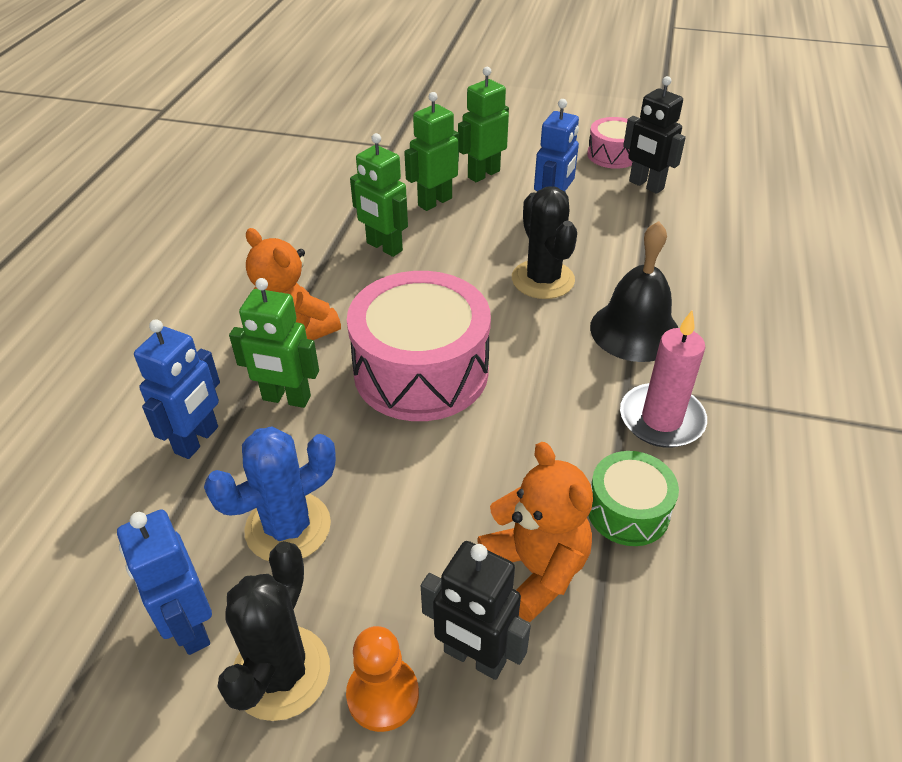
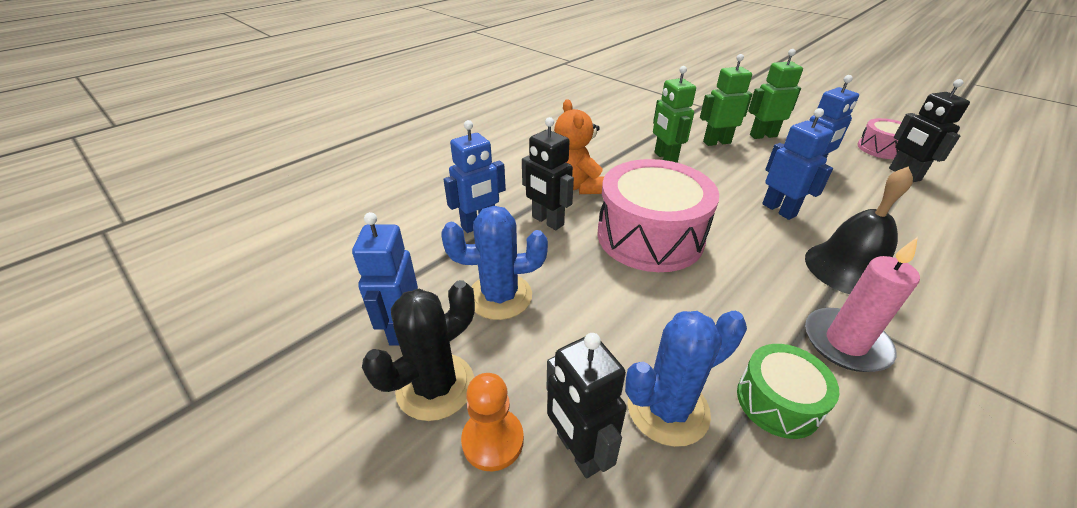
camera: 30 degrees right, 5 degrees down
(286, 399) = (547, 221): green robot -> black robot
(536, 569) = (667, 409): orange teddy bear -> blue cactus
(543, 279) = (779, 210): black cactus -> blue robot

